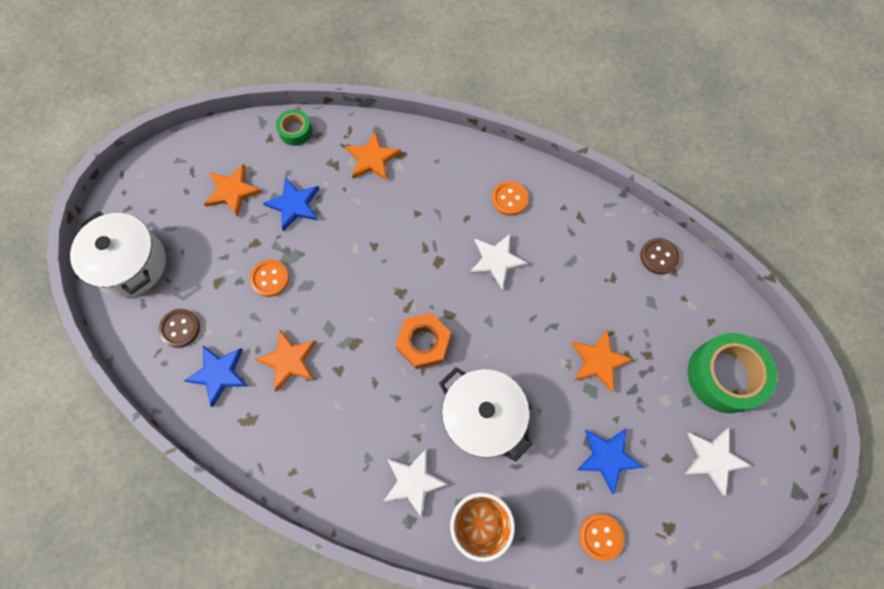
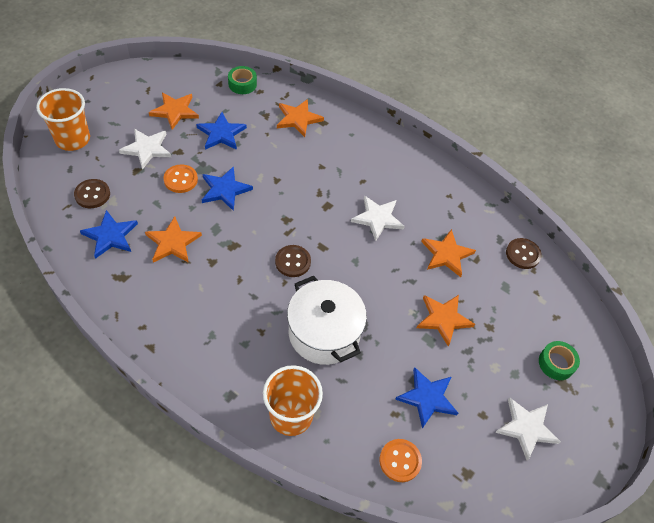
camera: 10 degrees right, 15 degrees down
(131, 264) = (73, 139): white pot -> orange cup
(322, 276) = (225, 190): none -> blue star
(413, 482) = (244, 365): white star -> white star (147, 149)
(423, 343) = (293, 262): orange nut -> brown button
(509, 199) = (404, 177): orange button -> none
(580, 282) = (446, 254): none -> orange star
(724, 376) = (556, 363): green tape -> green tape, size x0.51

